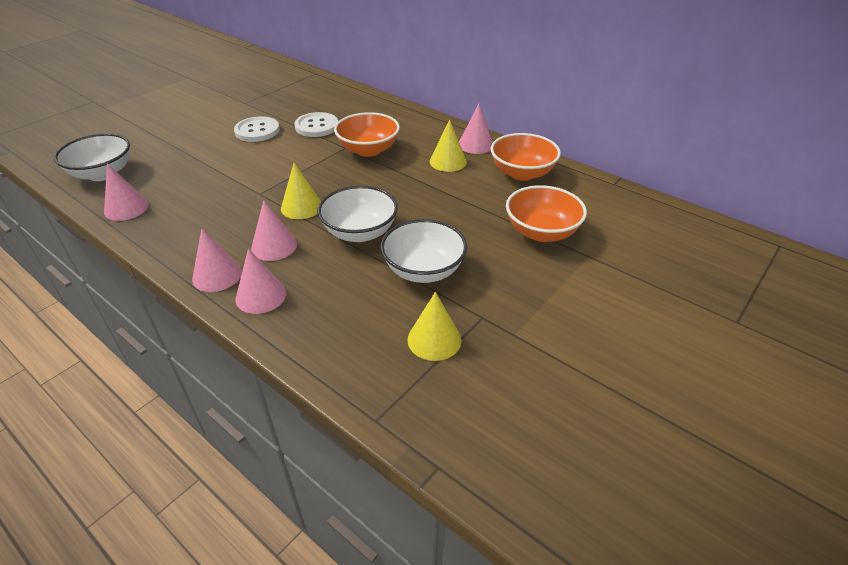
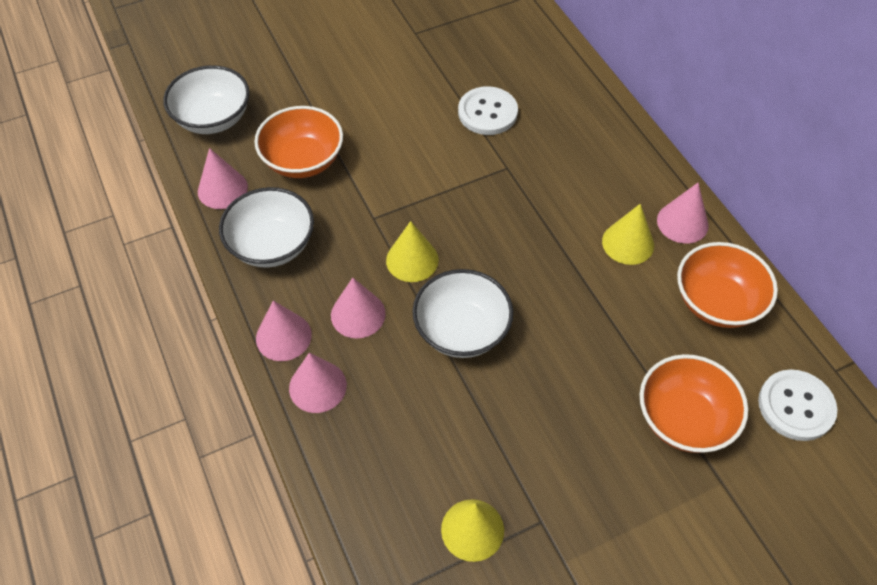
camera: 25 degrees right, 15 degrees up
(257, 131) = (410, 97): white button -> white button (796, 406)
(368, 150) = (534, 183): orange bowl -> orange bowl (303, 160)
(423, 270) = (508, 422): white bowl -> white bowl (272, 245)

